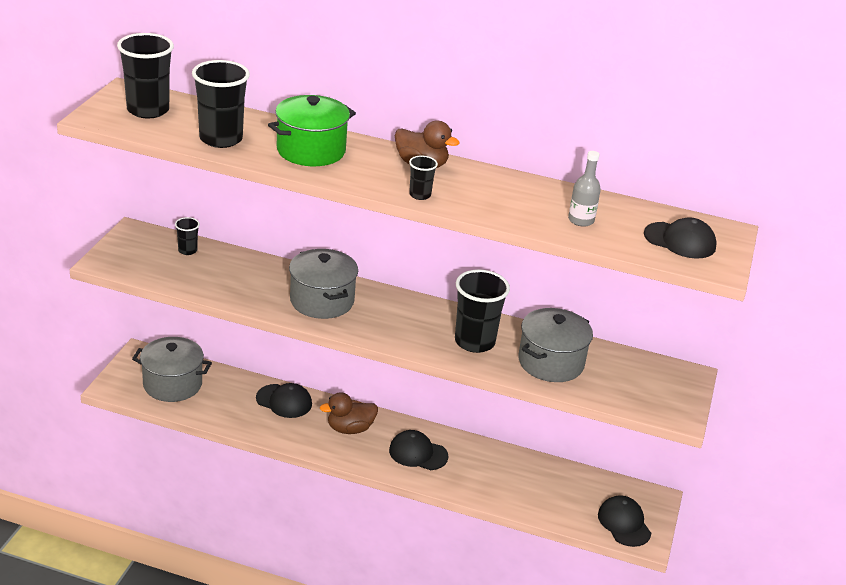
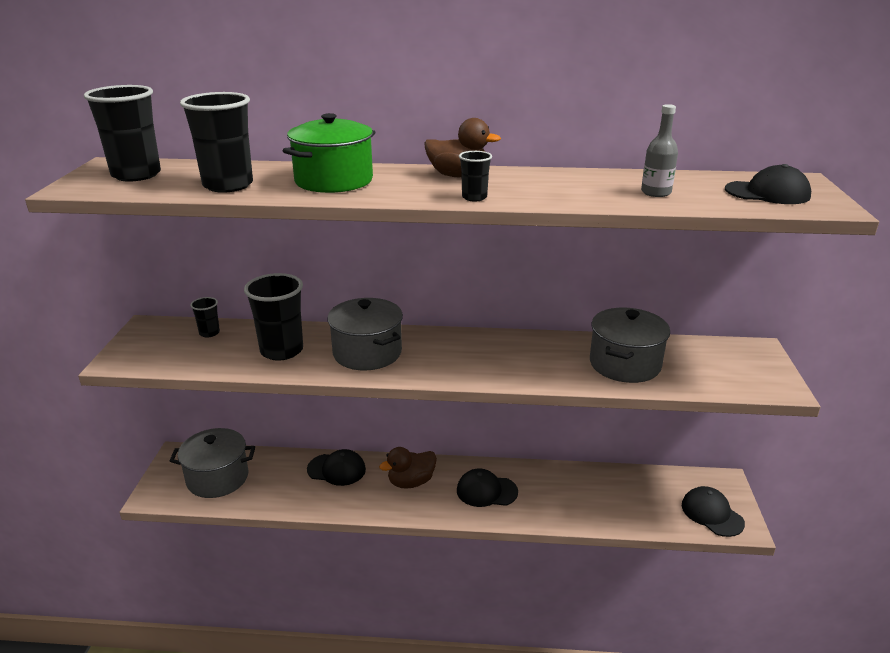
camera: 10 degrees left, 5 degrees down
(474, 342) = (540, 360): black cup -> black cup (282, 351)

